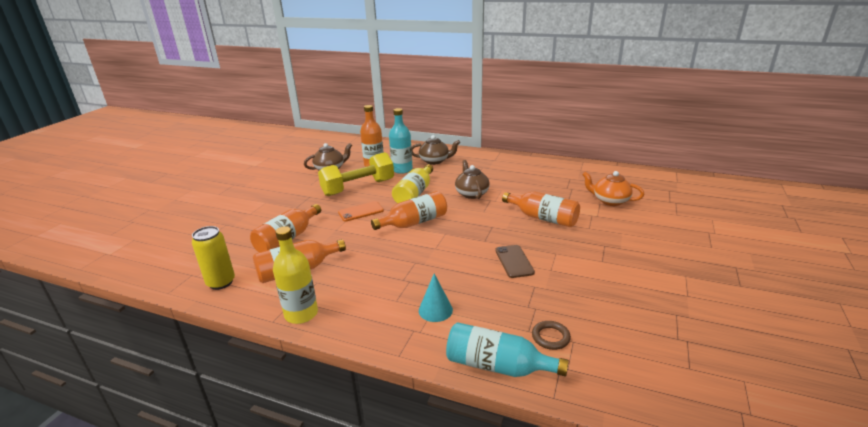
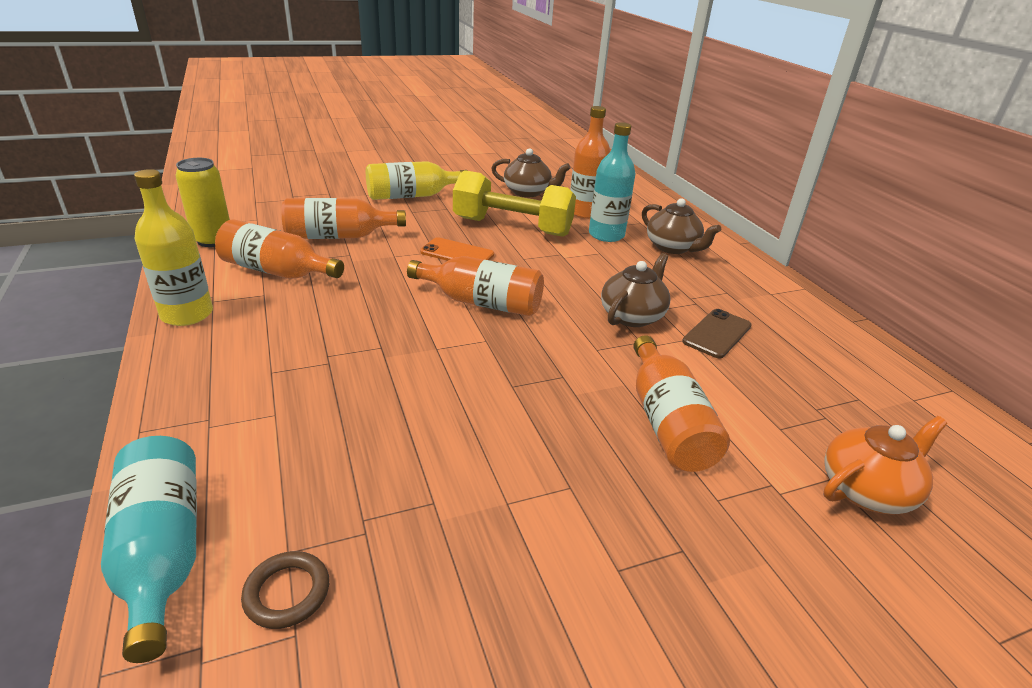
camera: 45 degrees right, 5 degrees up
(414, 194) = (558, 271): yellow bottle -> yellow bottle (412, 196)
(435, 310) = (273, 418): turquoise cone -> none
(514, 261) = (486, 445): brown phone -> brown phone (717, 334)
(610, 201) = (867, 490): orange teapot -> orange teapot turned 75 degrees clockwise

